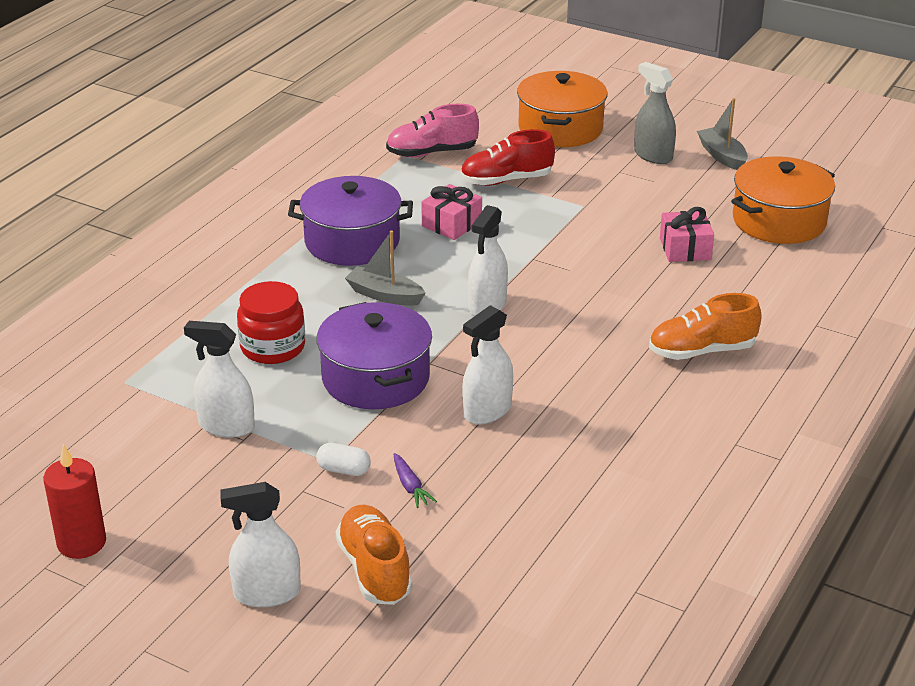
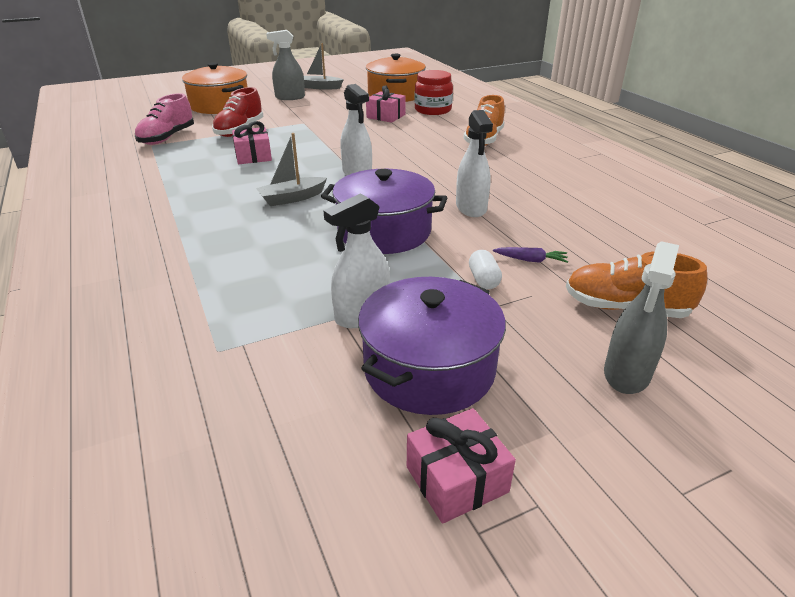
camera: 55 degrees left, 0 degrees up
(81, 543) = (456, 479): red candle -> pink gift
(267, 593) = (627, 373): white spray bottle -> grey spray bottle
(273, 347) = (285, 258): red jar -> red jar (433, 110)
(344, 470) = (483, 280): white capsule -> white capsule turned 60 degrees counterclockwise
(352, 241) = (210, 189): purple pot -> purple pot (429, 368)

